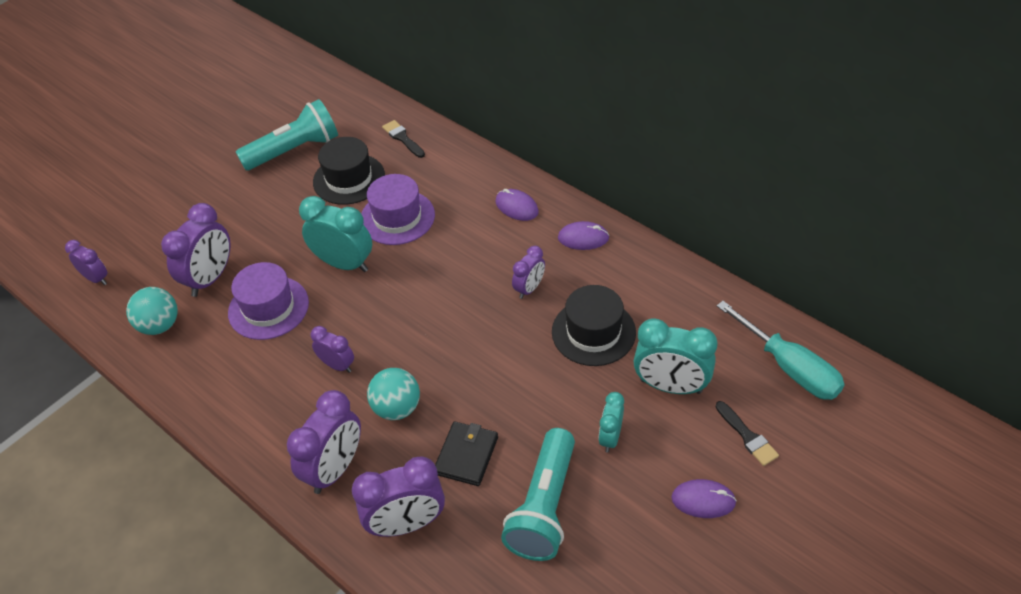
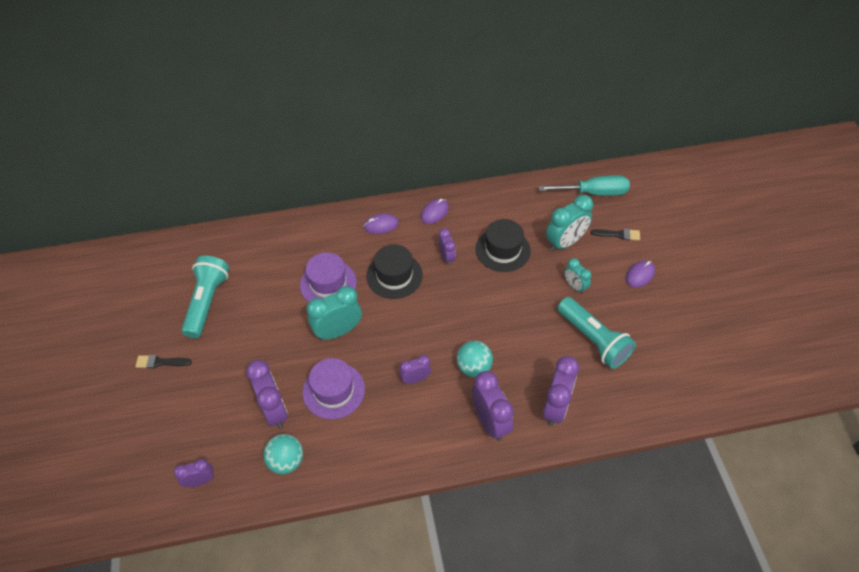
camera: 55 degrees left, 5 degrees up
(349, 179) = (268, 288): black hat -> black hat (394, 275)
(403, 138) = (263, 242): black brush -> black brush (160, 362)
(466, 455) = (534, 354): black wallet -> none

